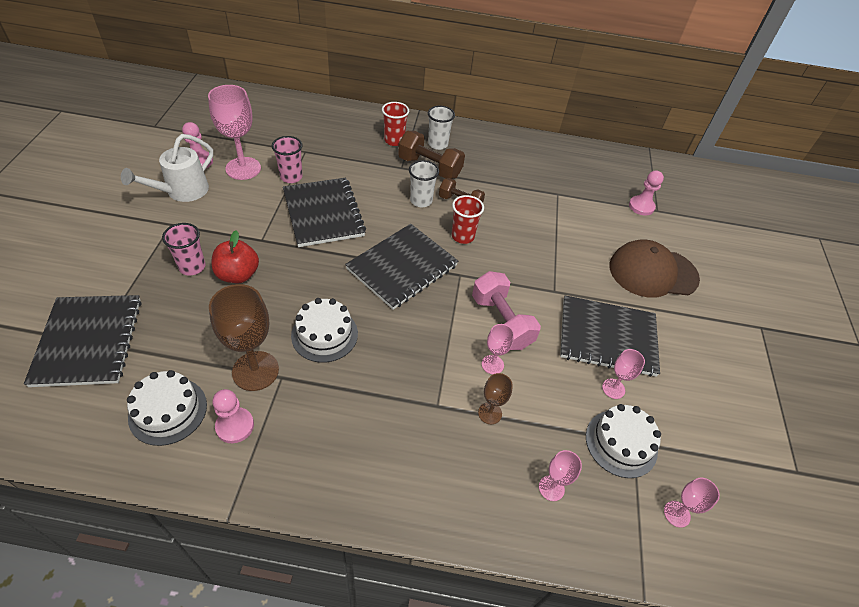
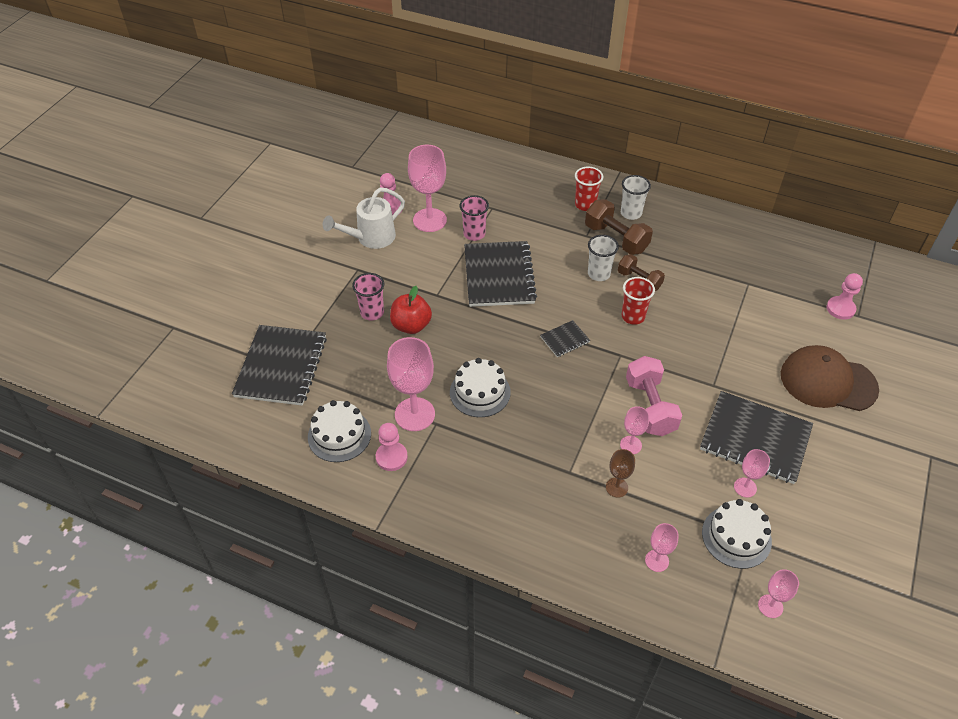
camera: 20 degrees right, 0 degrees up
(255, 371) = (414, 414): brown goblet -> pink goblet
(402, 267) = (564, 339): black notebook -> black notebook, size x0.45

